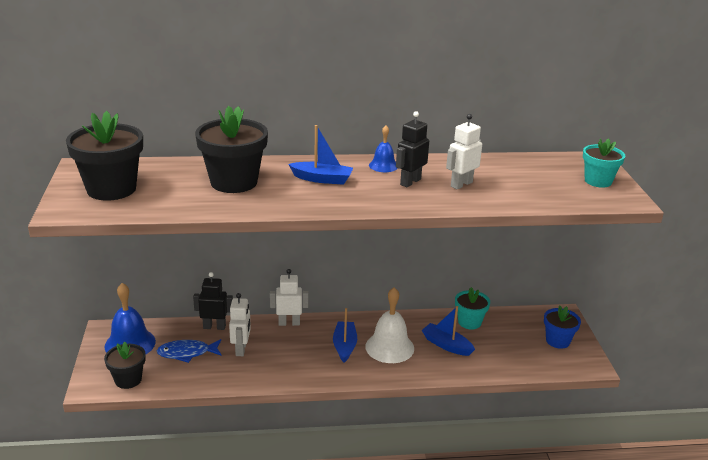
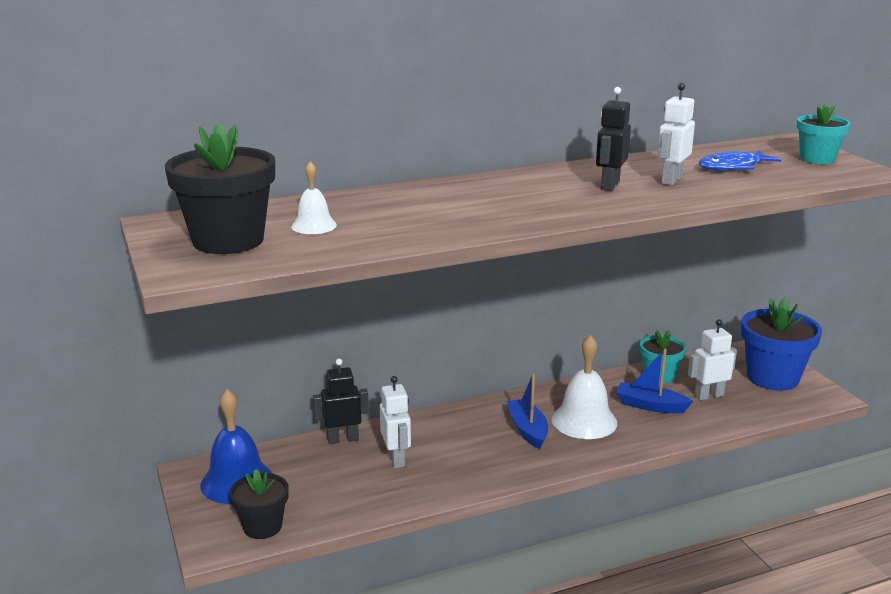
camera: 15 degrees left, 5 degrees down
(175, 185) = (314, 226): none -> white bell
(187, 353) = (325, 477): blue fish -> blue fish (733, 167)
(234, 182) = (390, 213): black flower pot -> none
(289, 323) = (439, 417): white robot -> white robot (708, 395)
(322, 179) = (500, 196): blue boat -> none
(383, 165) = (560, 174): blue bell -> none
(557, 341) = (772, 377): blue flower pot -> blue flower pot, size x1.67

